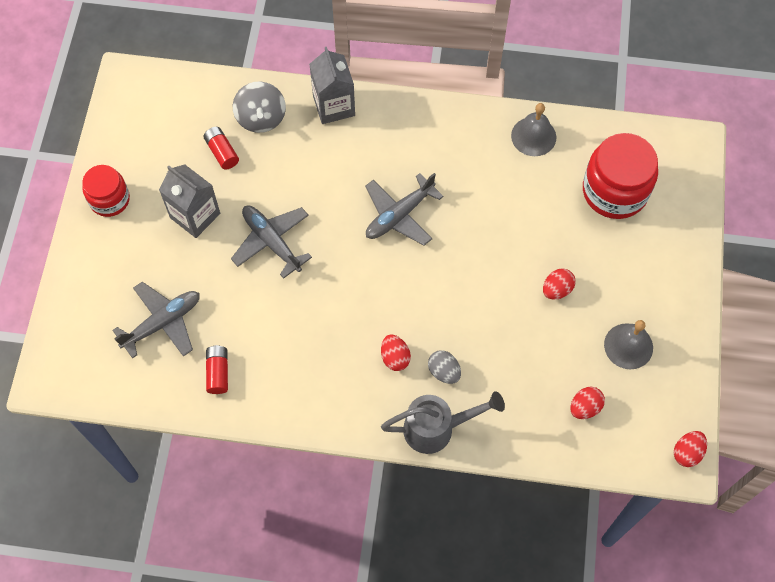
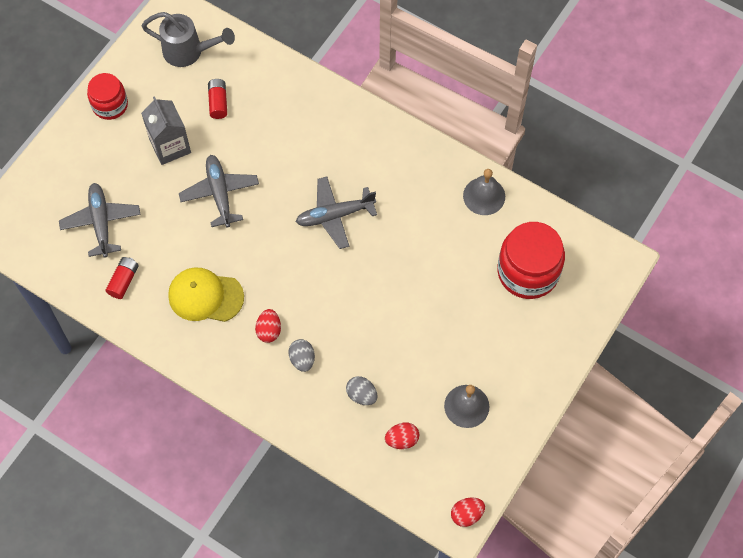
camera: 25 degrees right, 0 degrees up
(163, 323) = (101, 222): grey plane -> grey plane turned 90 degrees counterclockwise
(261, 118) = (264, 87): grey spinning top -> none
(311, 351) = (205, 296): none -> yellow cap
(334, 106) = (329, 101): grey carton -> none
(437, 428) = (272, 402): grey watering can -> grey watering can (189, 52)
(521, 381) = (361, 395): none -> grey egg
(557, 289) = (432, 333): red egg -> none

